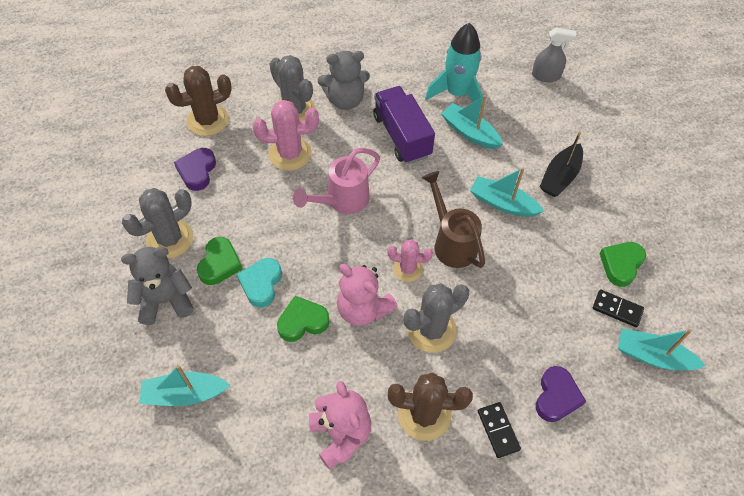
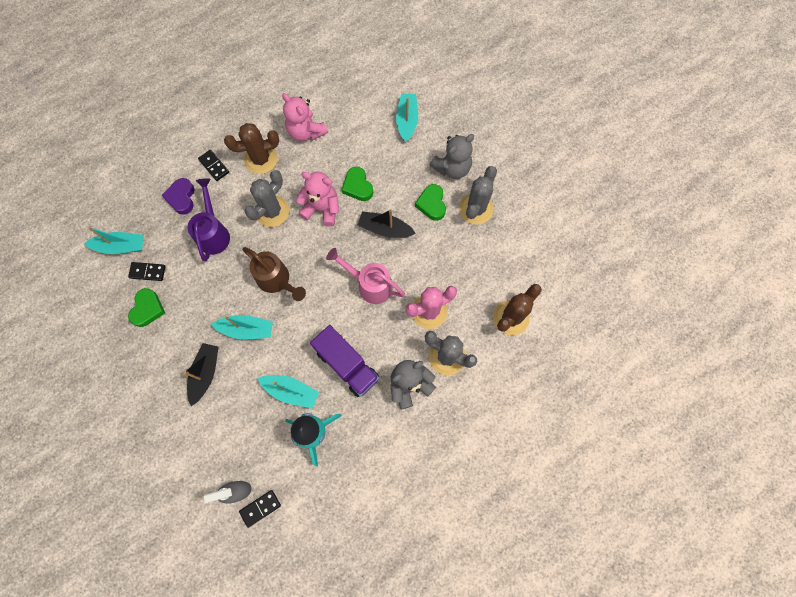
camera: 160 degrees right, 15 degrees up
(184, 394) = (407, 121): turquoise boat -> turquoise boat turned 60 degrees counterclockwise
(197, 171) = (490, 268): purple heart -> none
(261, 284) = (396, 201): turquoise heart -> none
(294, 255) = (385, 229): none -> black boat
(302, 322) = (357, 186): green heart -> green heart turned 105 degrees clockwise
(342, 201) = (370, 285): pink watering can -> pink watering can turned 90 degrees counterclockwise
(407, 269) = (302, 248): pink cactus -> none
(519, 329) = (214, 233): none -> purple watering can
(526, 58) = (260, 508): none -> black domino

